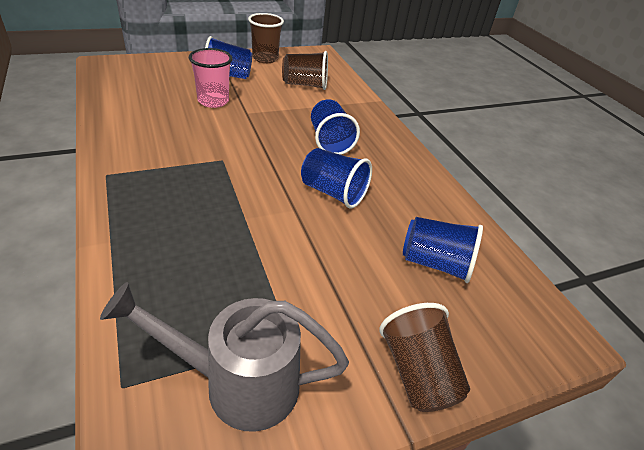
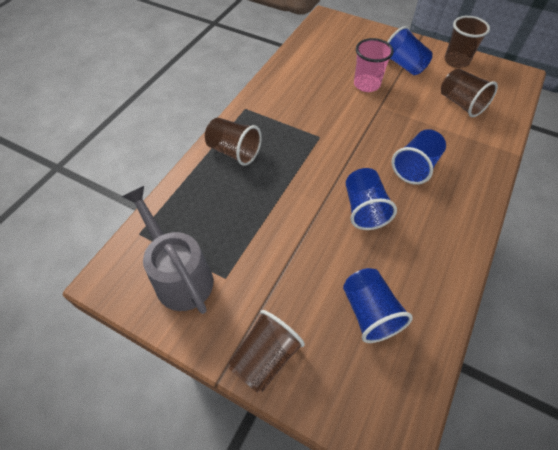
camera: 55 degrees right, 15 degrees up
(144, 220) = (234, 151): none -> brown cup

